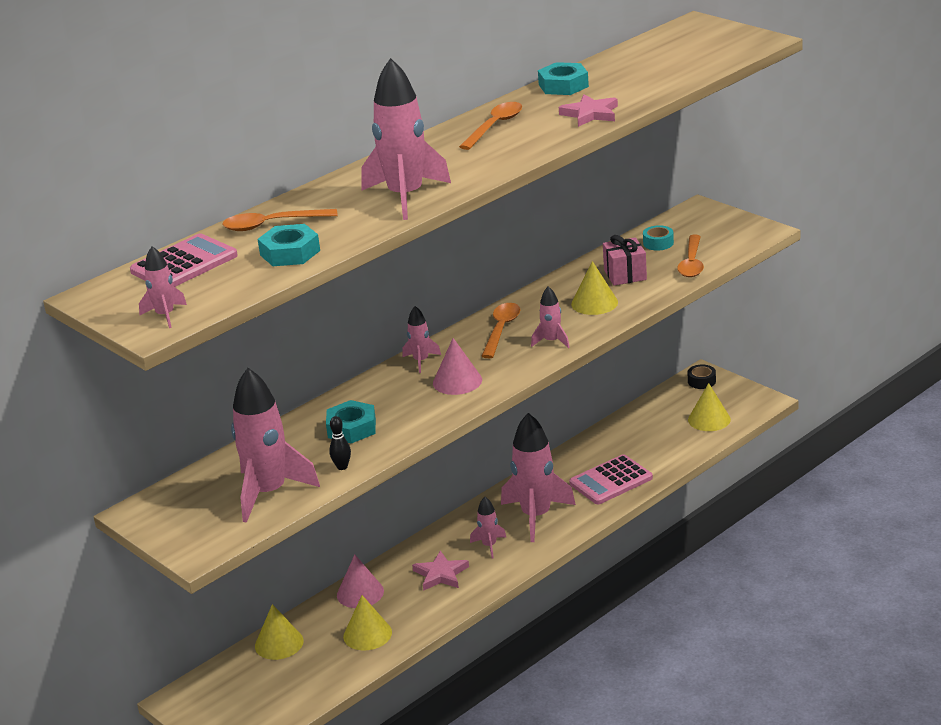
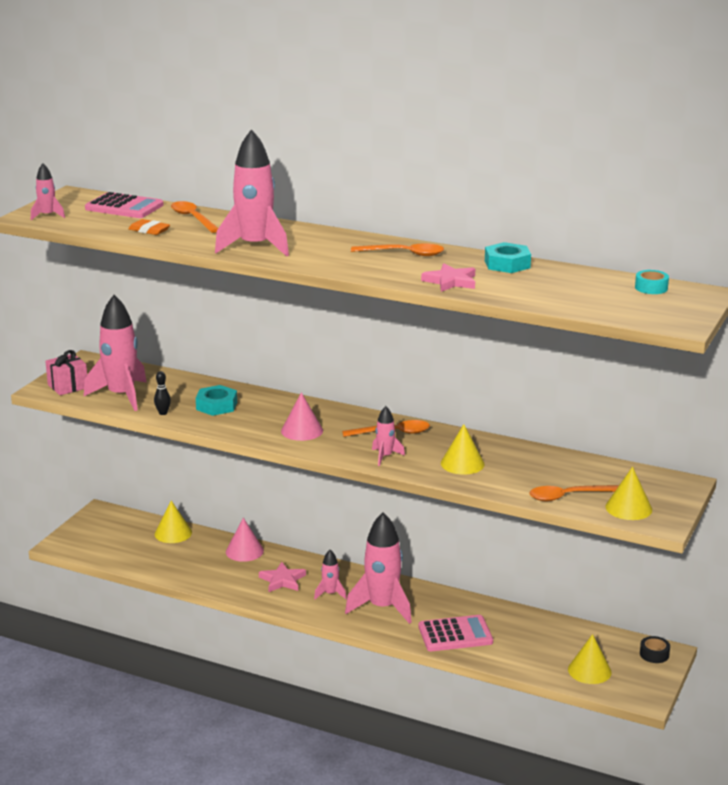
camera: 65 degrees right, 5 degrees down
(290, 253) = (149, 230): turquoise nut -> orange eraser
(367, 634) = (196, 566): yellow cone -> yellow cone (628, 508)
(421, 361) = (326, 411): pink rocket -> none
(611, 481) = (455, 634): pink calculator -> pink calculator turned 135 degrees clockwise
(625, 275) = (523, 469): pink gift -> pink gift (68, 386)
(658, 243) = (596, 474): turquoise tape -> turquoise tape (651, 288)

